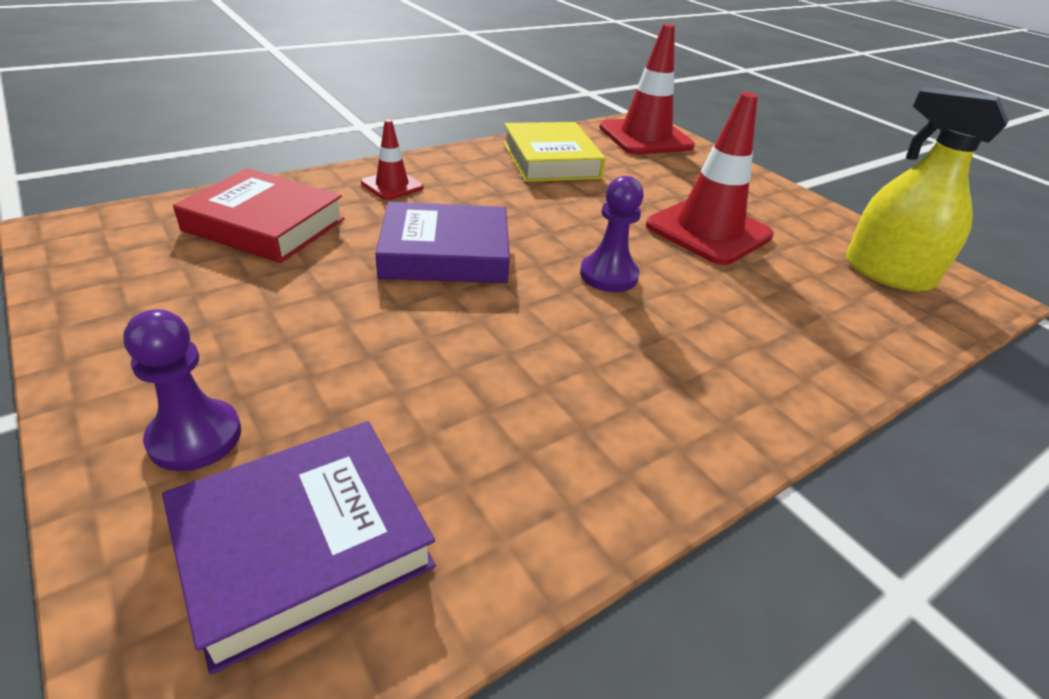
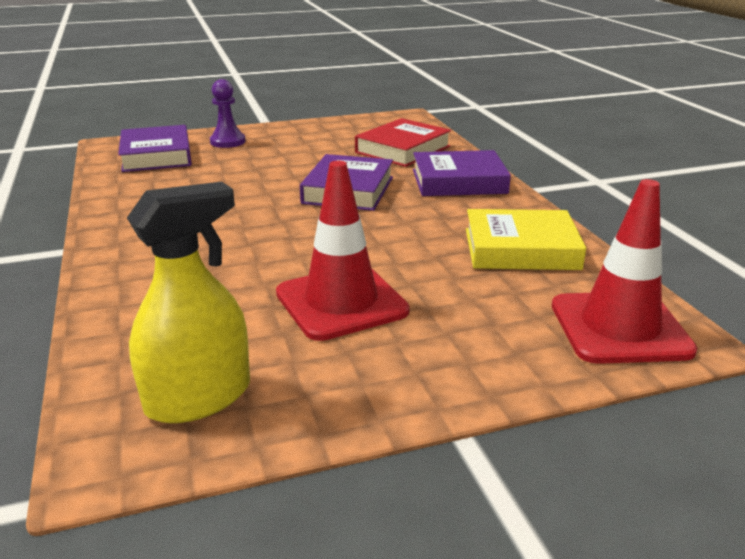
camera: 110 degrees right, 10 degrees down
(392, 185) = (459, 181): red traffic cone -> purple book
(608, 275) = (290, 238): purple pawn -> none

